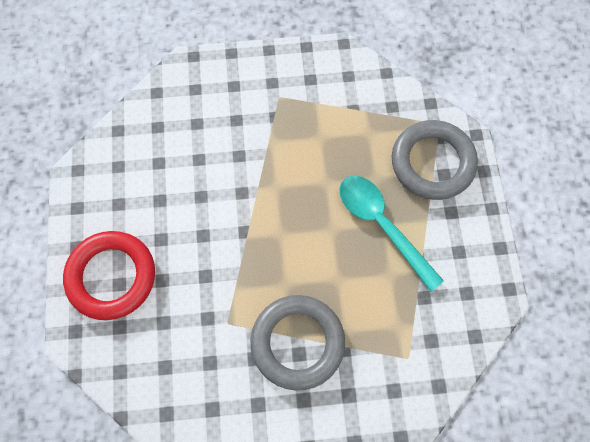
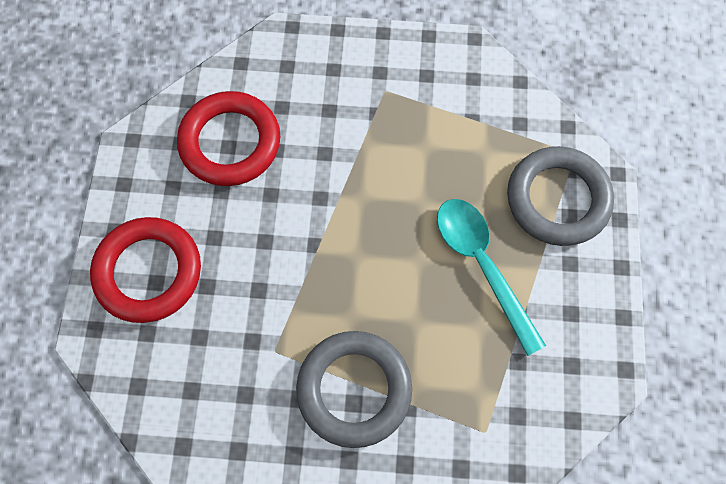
camera: 10 degrees right, 0 degrees up
(160, 159) = (230, 142): none -> red ring

